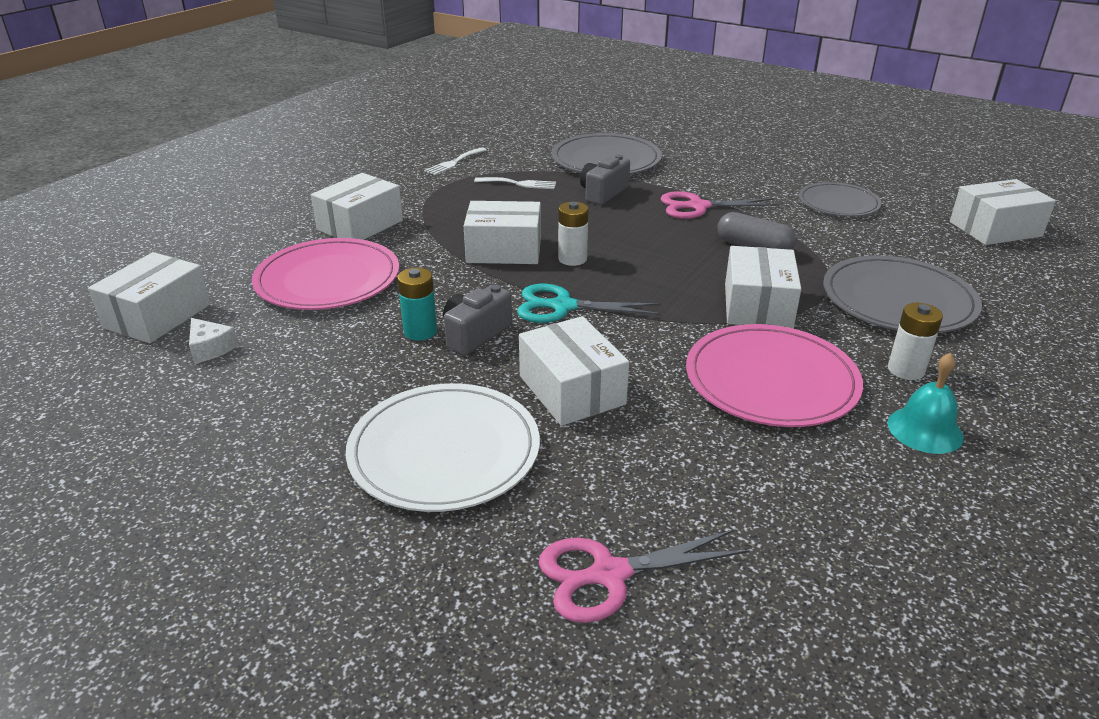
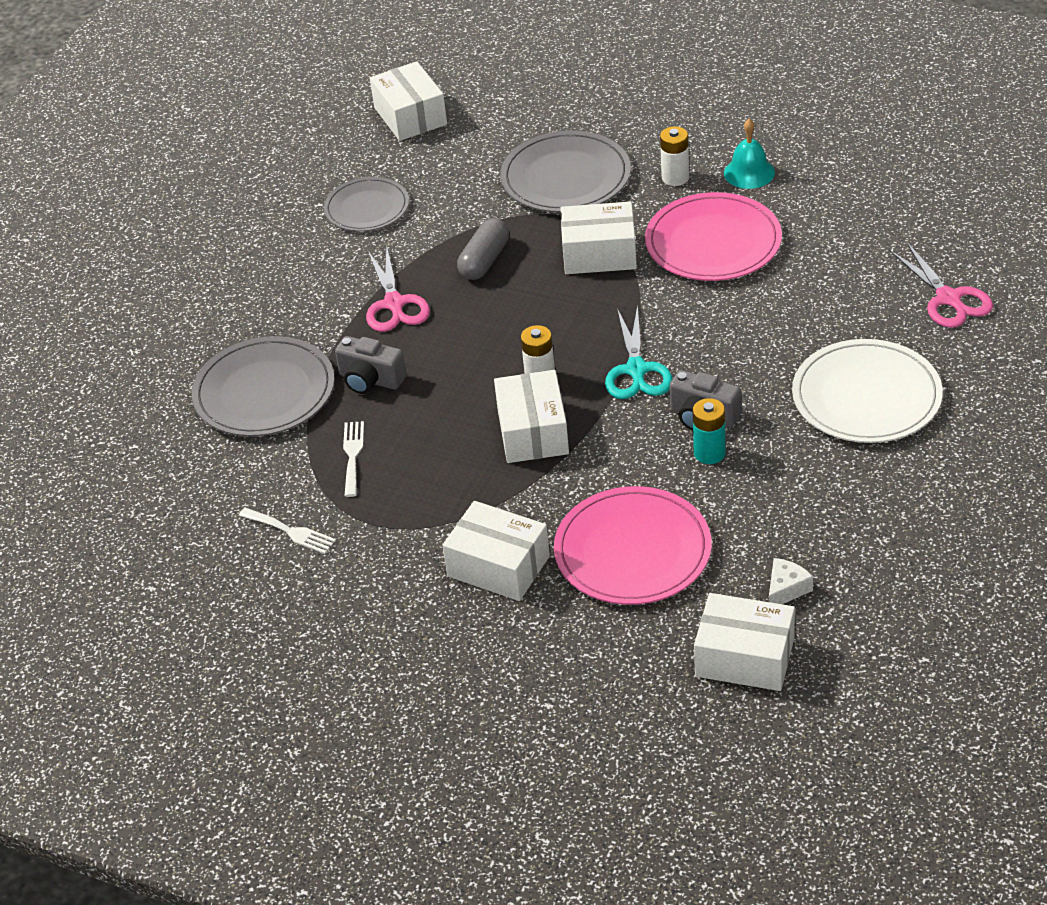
camera: 95 degrees left, 10 degrees up
(572, 390) = (765, 344): white box -> none

